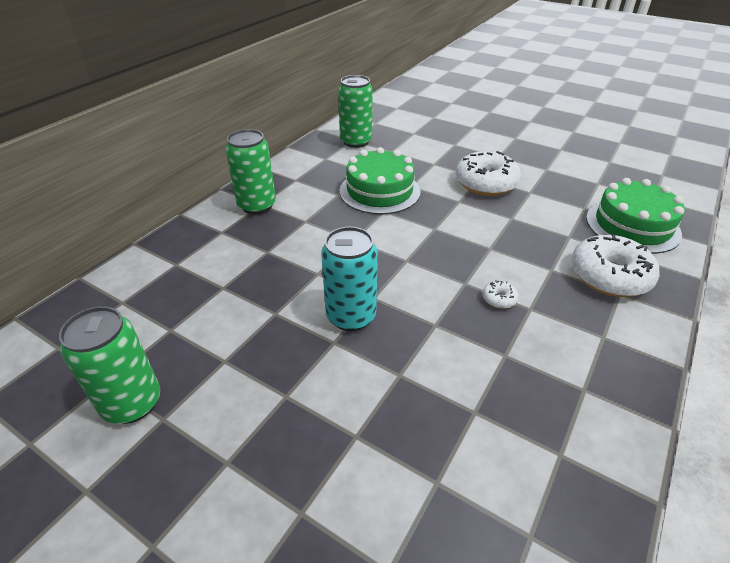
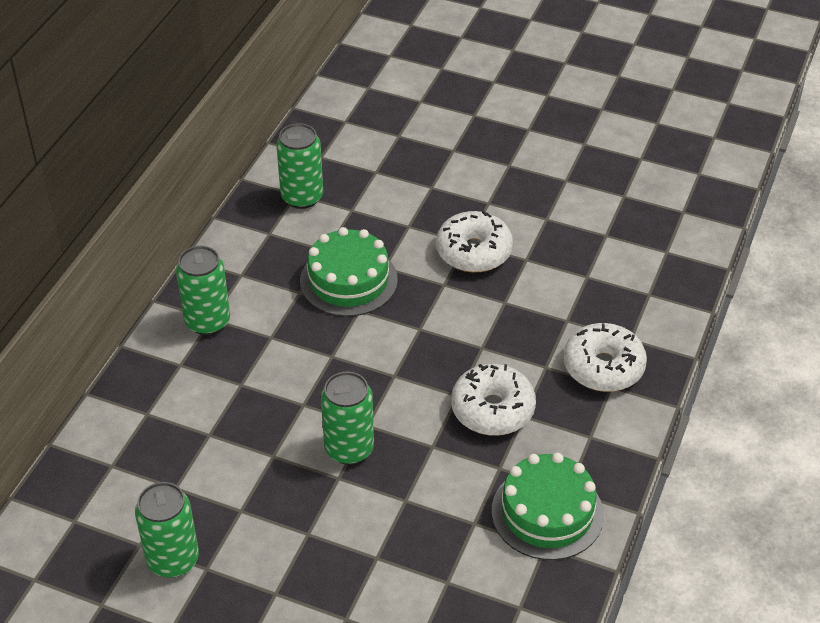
camera: 10 degrees left, 5 degrees up
(351, 316) = (349, 448): turquoise can -> green can
(499, 299) = (492, 409): white donut -> white donut, size x2.40
(632, 226) = (636, 296): green cake -> green cake (547, 512)

